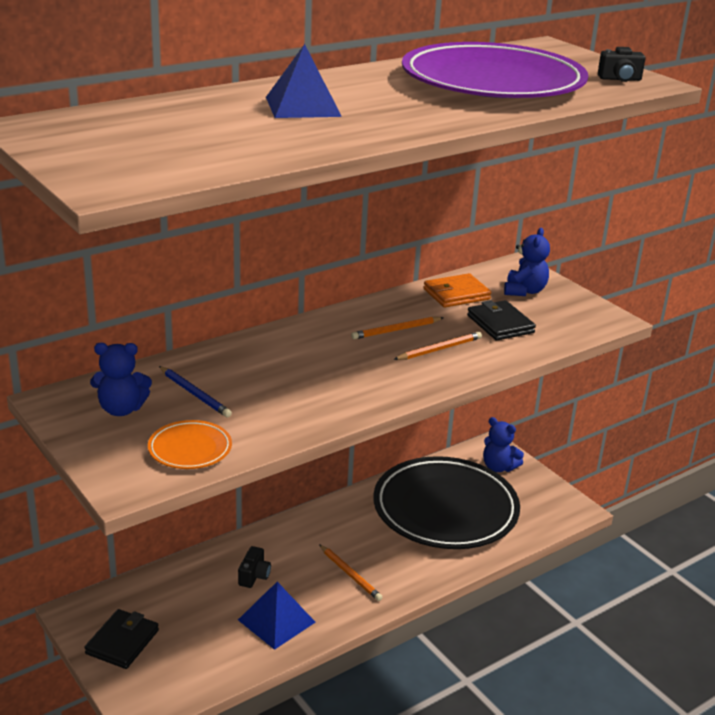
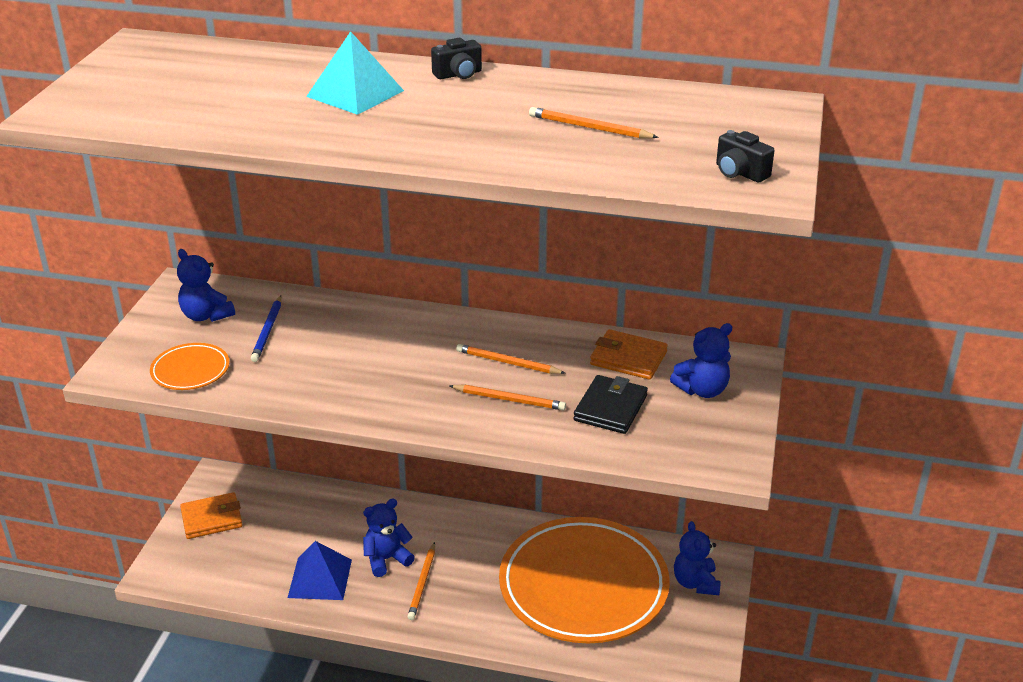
camera: 50 degrees right, 5 degrees up
(122, 642) = (212, 519): black wallet -> orange wallet
(254, 576) = (356, 534): black camera -> black camera (458, 74)
(302, 577) = (386, 559): none -> blue teddy bear
(303, 106) = (355, 93): blue pyramid -> turquoise pyramid
(445, 509) = (583, 586): black plate -> orange plate
(492, 82) = (589, 128): purple plate -> orange pencil

